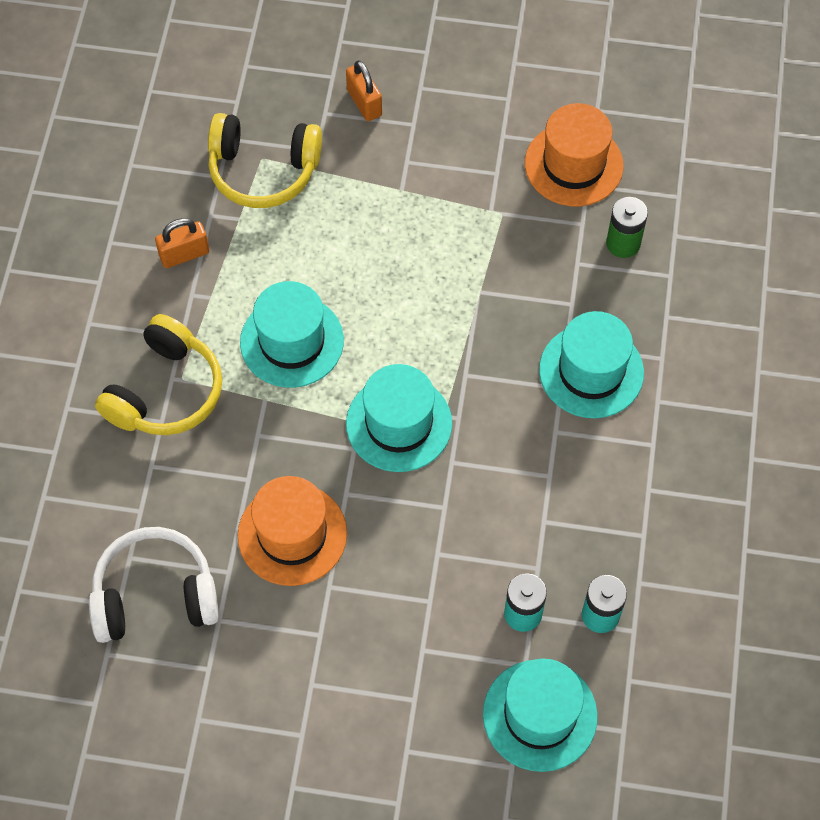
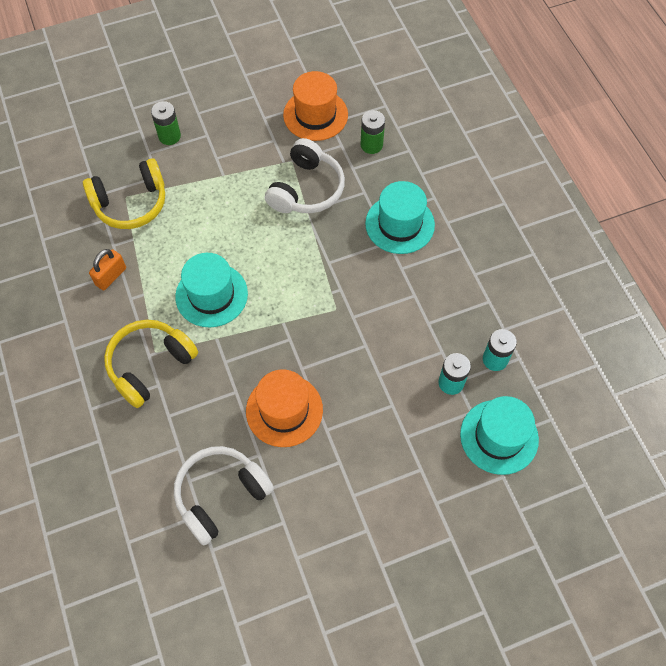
camera: 30 degrees left, 0 degrees up
(166, 391) = (150, 365): yellow headphones -> yellow headphones turned 135 degrees counterclockwise
(364, 103) = (169, 136): orange padlock -> green battery
(399, 423) = (307, 310): turquoise hat -> none
(497, 262) = (306, 189): none -> white headphones

